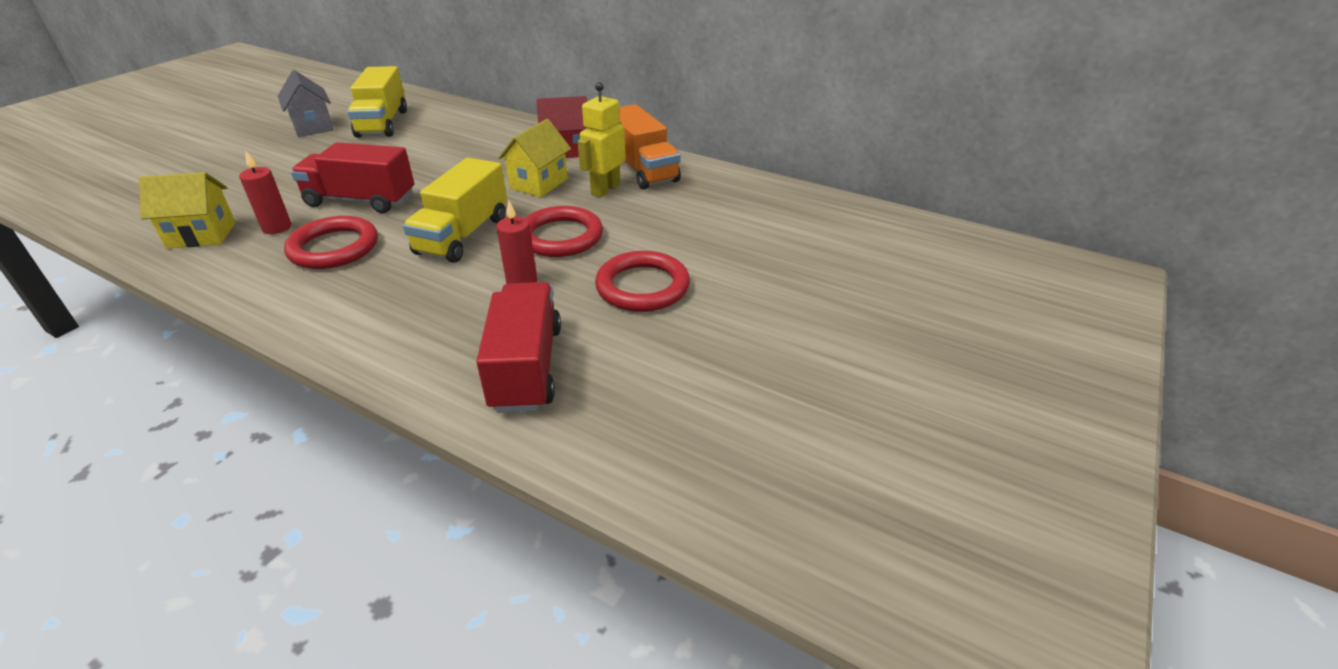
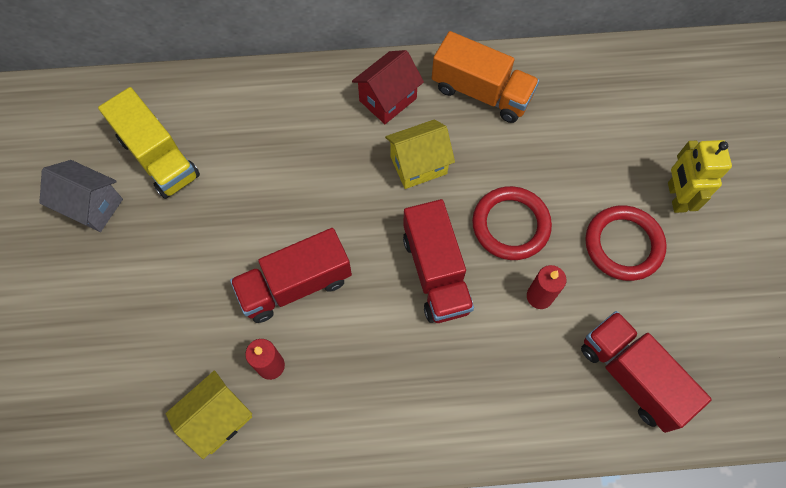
camera: 35 degrees left, 30 degrees up
(334, 248) = (353, 356): red ring -> none
(463, 235) = (436, 272): yellow truck -> red truck
(539, 184) = (418, 165): yellow house -> yellow house turned 75 degrees clockwise
(605, 189) = (480, 140): yellow robot -> yellow robot (676, 197)

